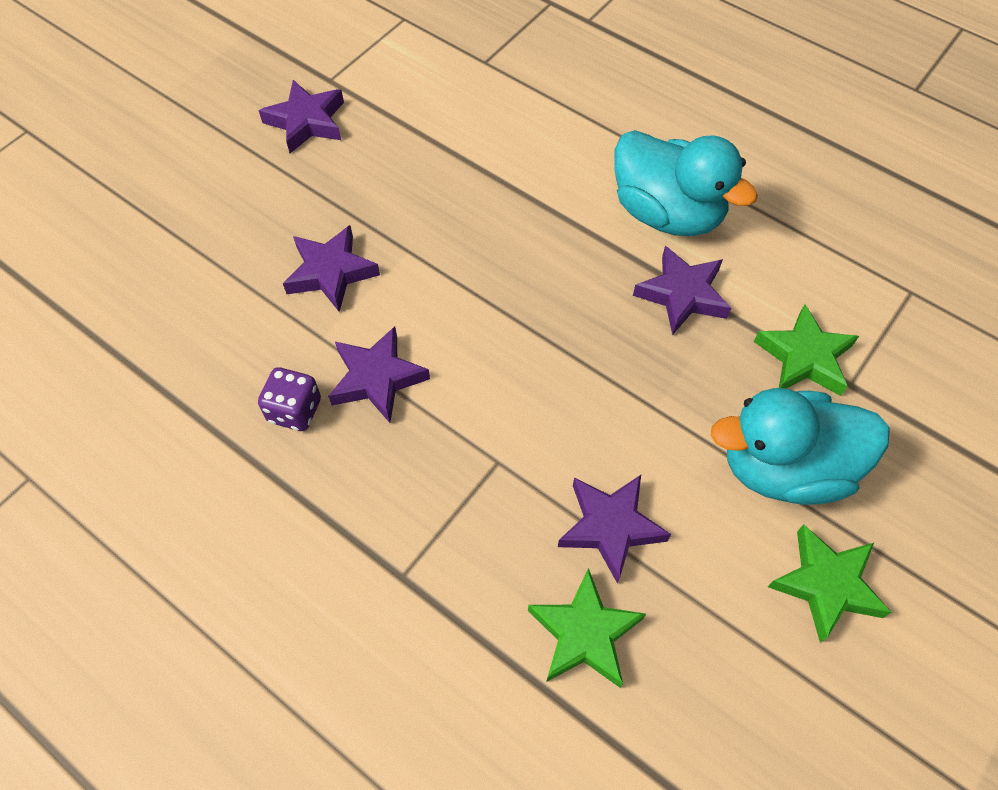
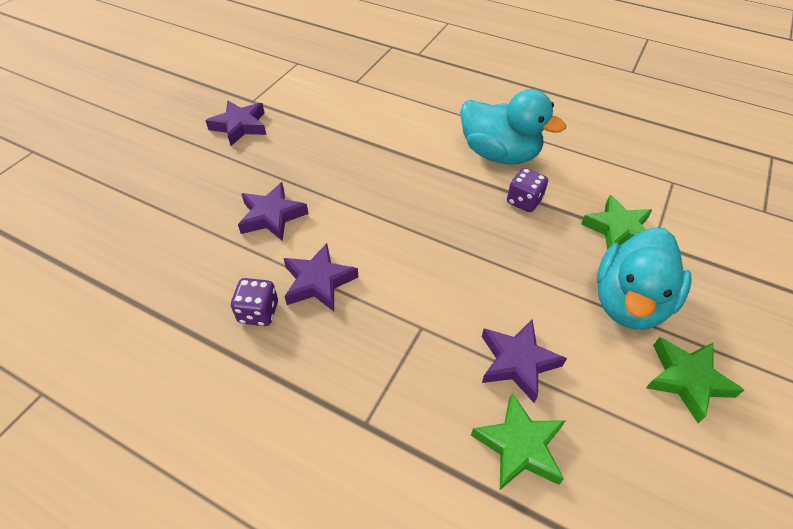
camera: 10 degrees left, 10 degrees down
(682, 294) = (524, 201): purple star -> purple dice
(784, 467) = (629, 302): turquoise duck -> turquoise duck turned 45 degrees counterclockwise

